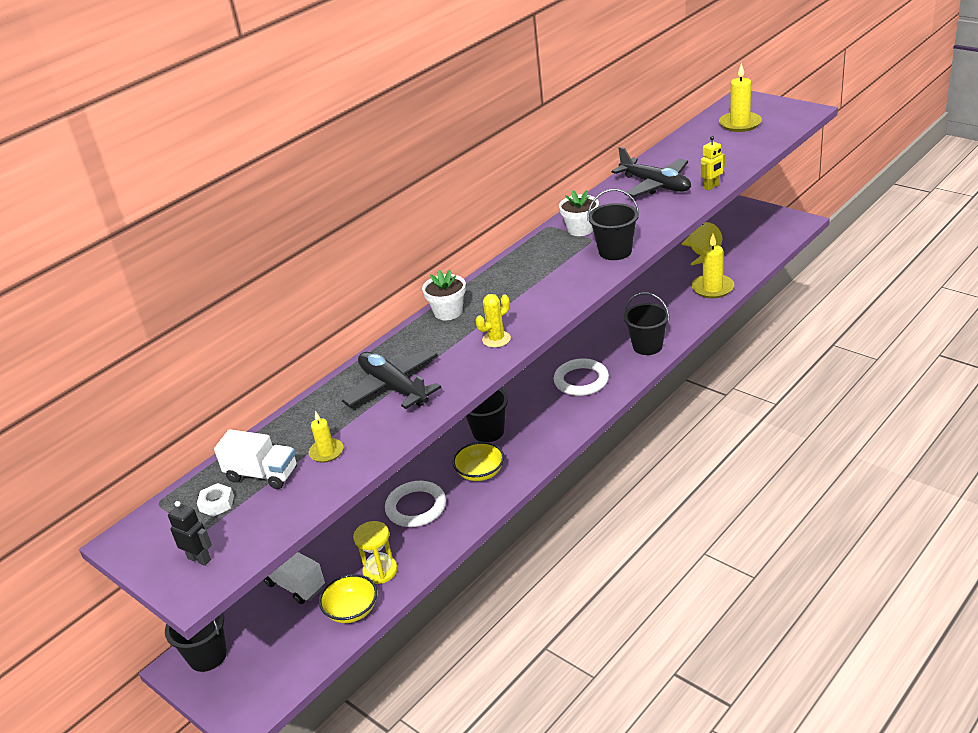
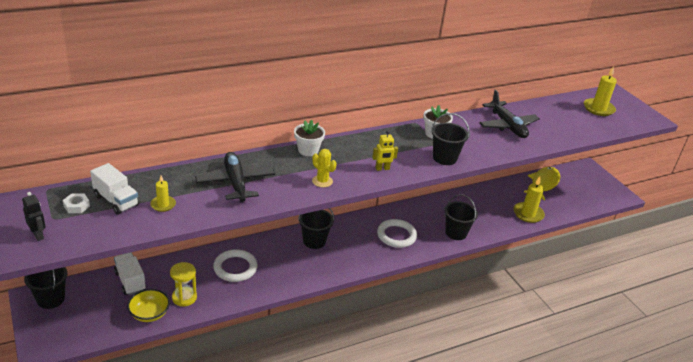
camera: 15 degrees right, 0 degrees up
(480, 473) = (289, 265): yellow bowl -> none
(496, 339) = (322, 181): yellow cactus -> yellow cactus turned 60 degrees clockwise
(712, 187) = (544, 143): yellow robot -> yellow robot (382, 169)

